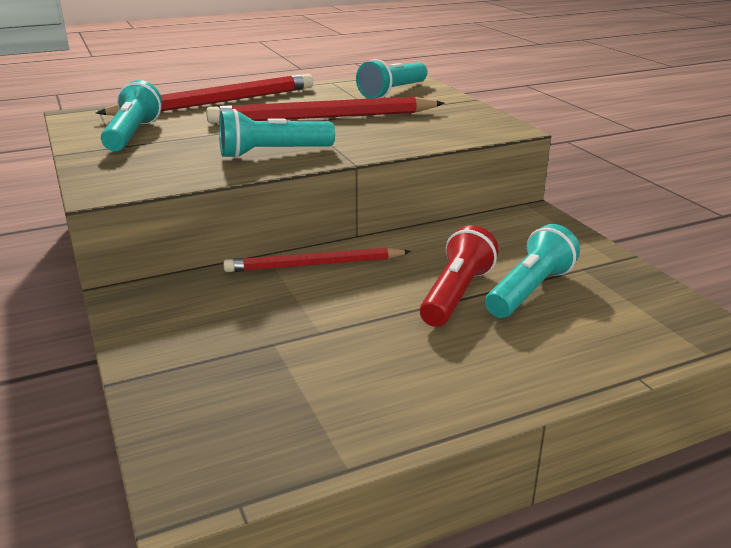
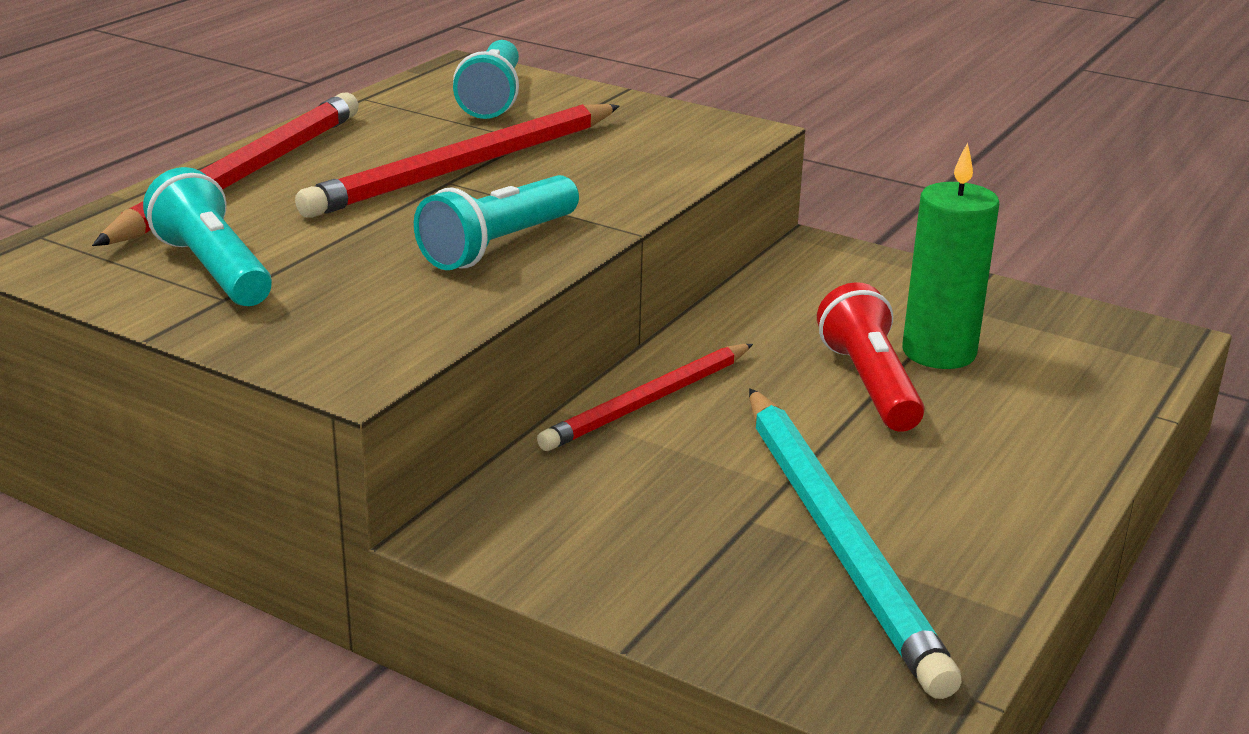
camera: 35 degrees left, 0 degrees up
(304, 373) = (839, 539): none -> turquoise pencil
(529, 290) = (939, 352): turquoise flashlight -> green candle

